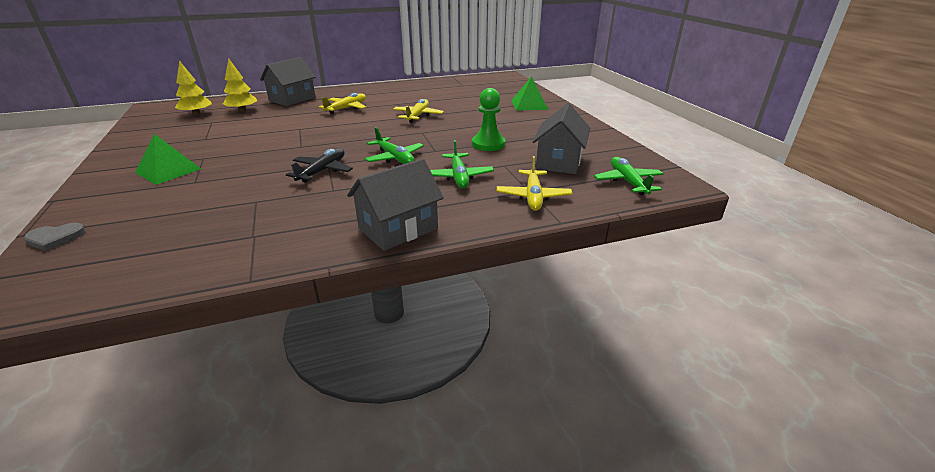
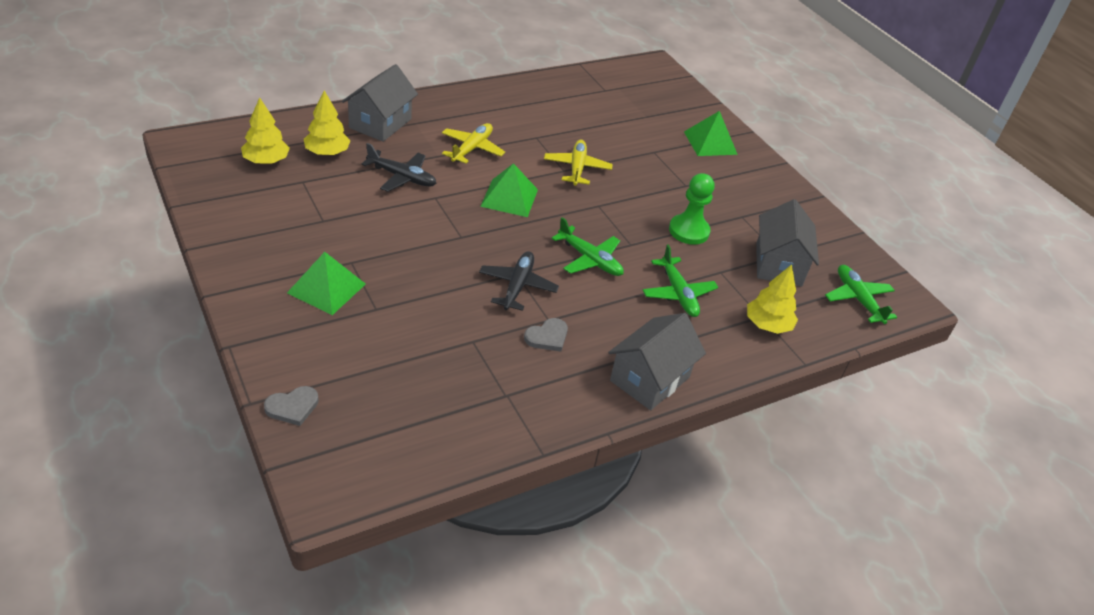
camera: 15 degrees left, 10 degrees up
(283, 120) = (401, 177): none -> black plane
(323, 200) = (547, 337): none -> grey heart
(355, 128) = (509, 197): none -> green pyramid
(533, 196) = (767, 325): yellow plane -> yellow tree

